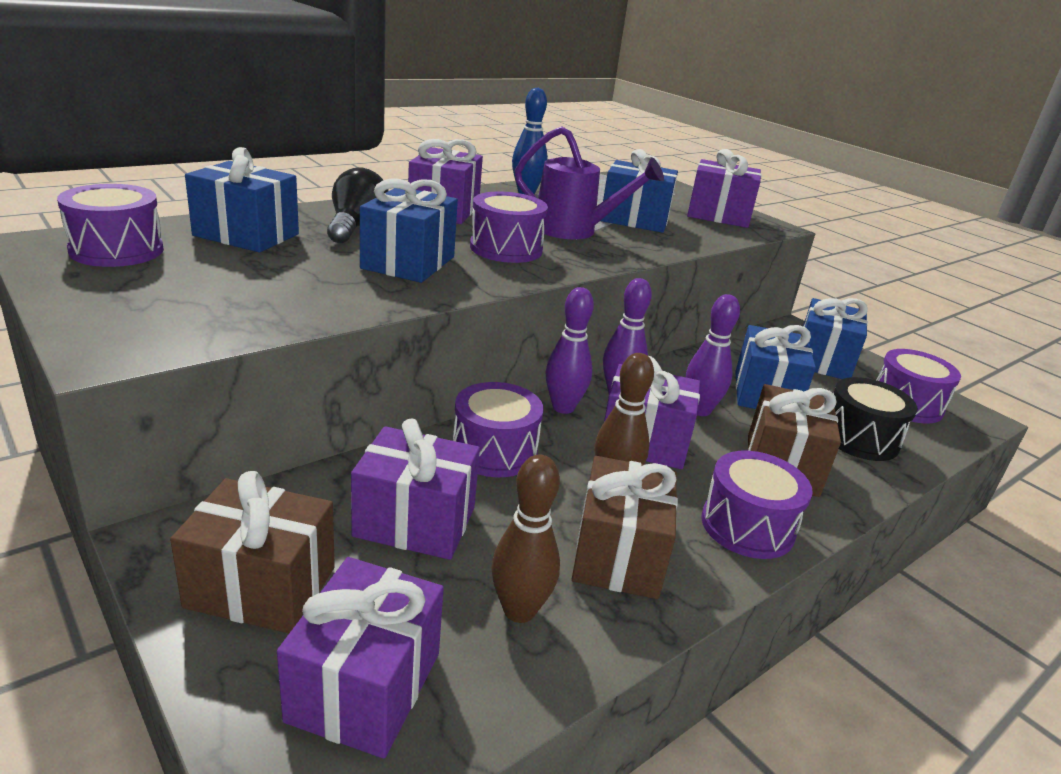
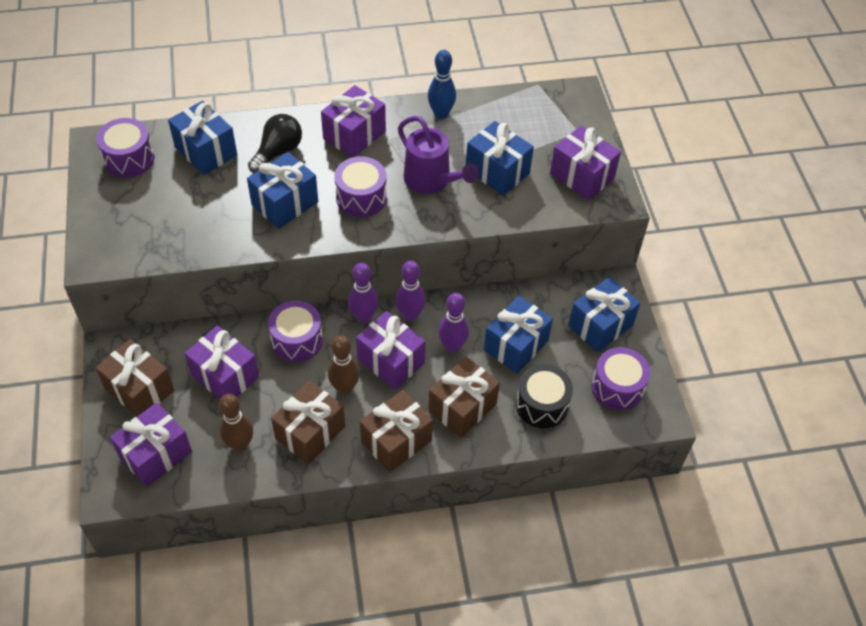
camera: 30 degrees right, 25 degrees up
(747, 526) = (396, 441): purple drum -> brown gift

